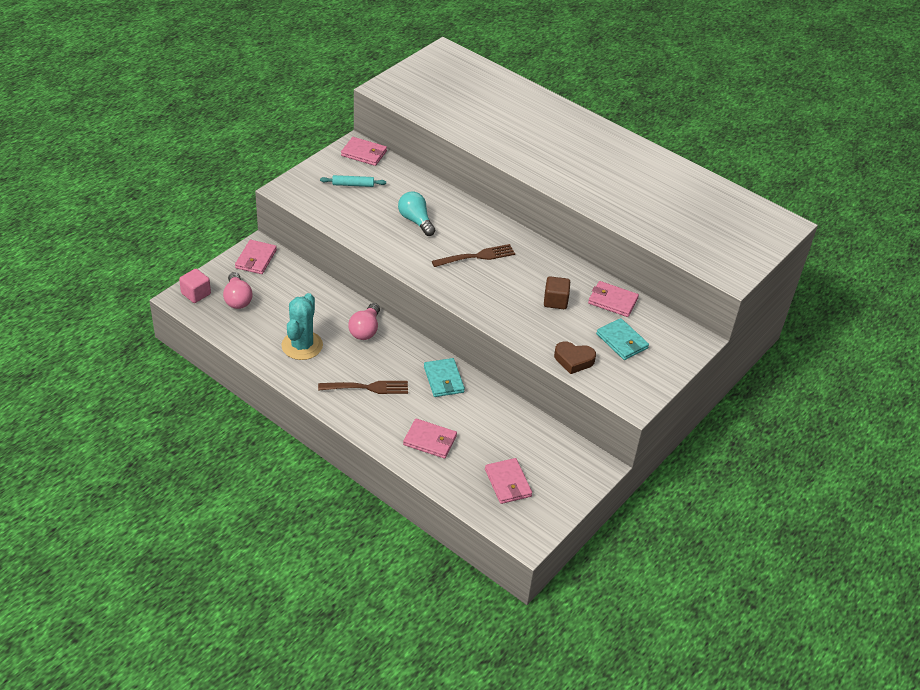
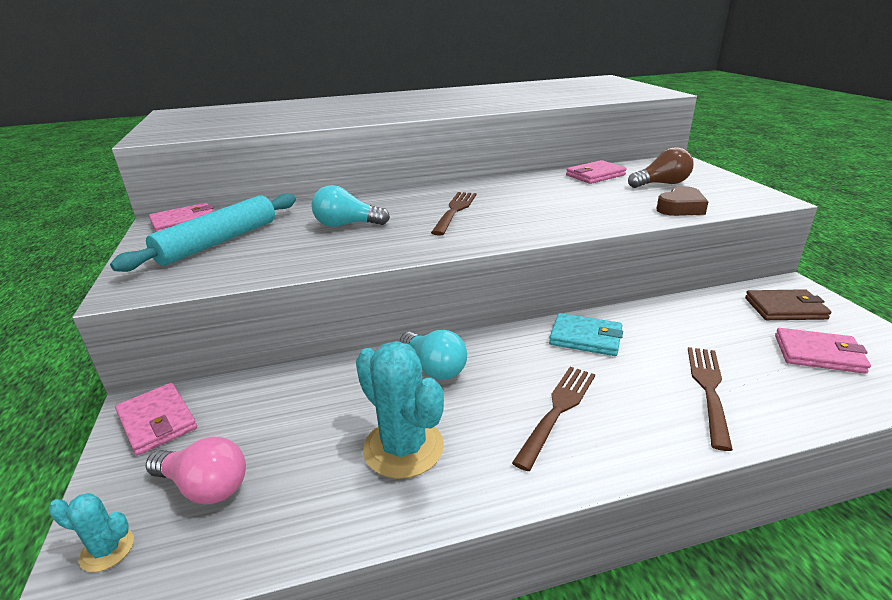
camera: 50 degrees left, 15 degrees down
(196, 294) = (107, 550): pink cube -> turquoise cactus
(353, 185) = (219, 242): turquoise rolling pin -> turquoise rolling pin, size x1.96
(365, 330) = (434, 368): pink light bulb -> turquoise light bulb
(430, 440) = (709, 390): pink wallet -> brown fork
(555, 301) = (572, 195): brown cube -> none
(559, 464) = (785, 308): none -> brown wallet
(622, 341) = (661, 184): turquoise wallet -> brown light bulb

